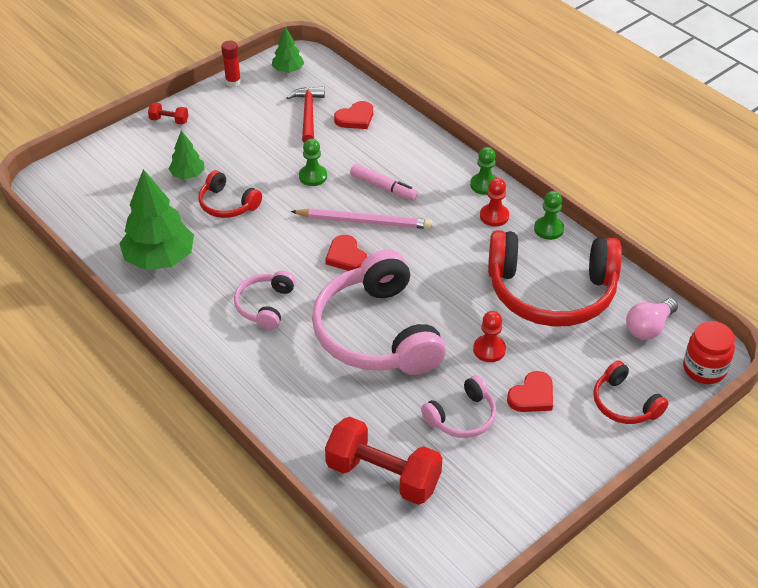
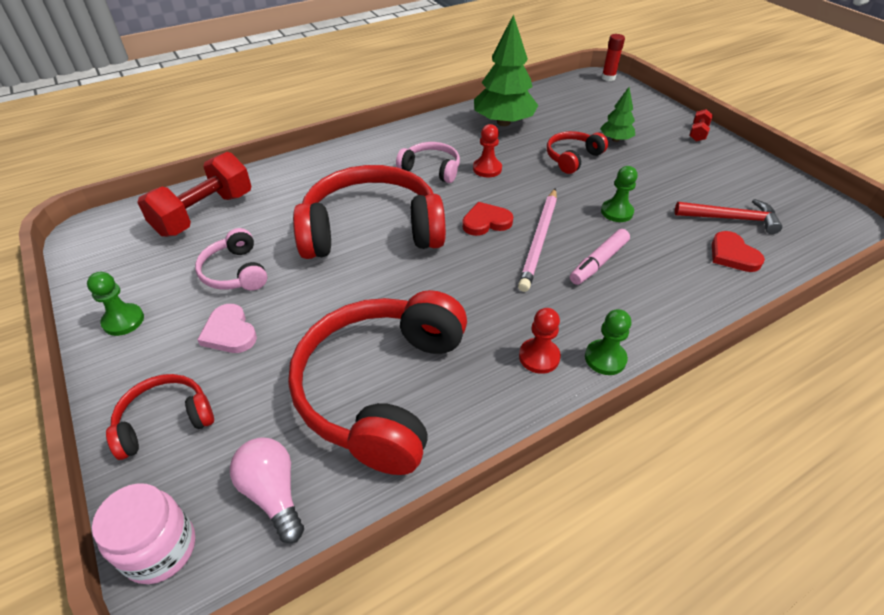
camera: 100 degrees right, 0 degrees up
(233, 82) = (777, 172): red glue stick -> red glue stick (608, 78)
(288, 70) = (816, 211): green tree -> none
(376, 333) = (371, 230): pink headphones -> red headphones
(489, 350) = (312, 309): red pawn -> red pawn (487, 169)
(532, 396) = (229, 332): red heart -> pink heart
(548, 229) = (505, 415): green pawn -> green pawn (123, 321)
(704, 369) = (160, 549): red jar -> pink jar

